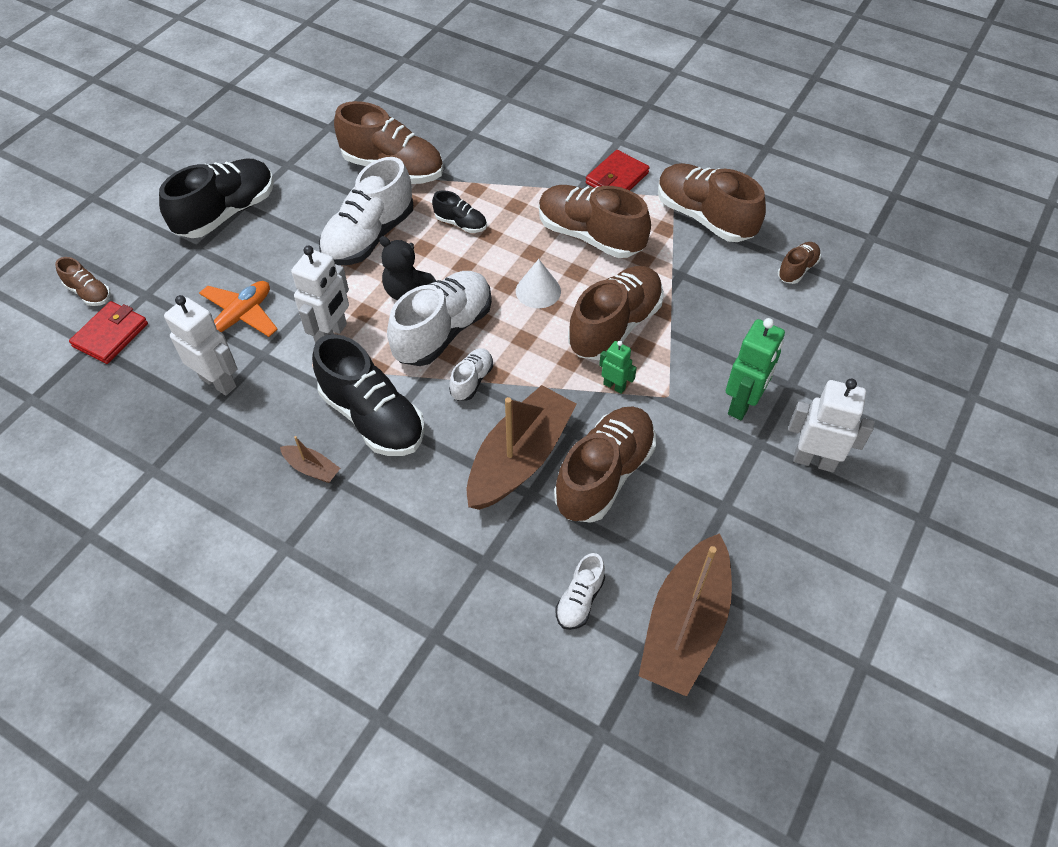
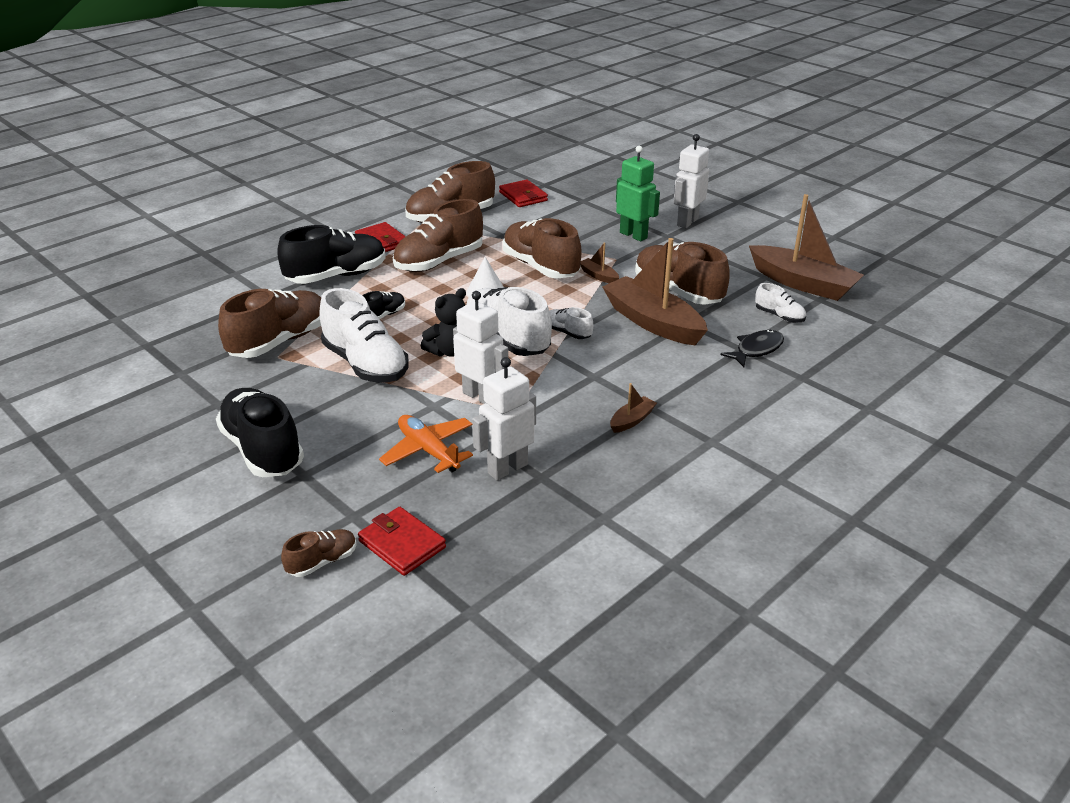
camera: 75 degrees left, 20 degrees down
(373, 417) = (587, 384): black shoe -> black shoe (336, 276)
(486, 578) = (756, 350): none -> black fish
(614, 386) = (598, 276): green robot -> brown boat
(797, 269) = (523, 196): brown shoe -> red wallet

